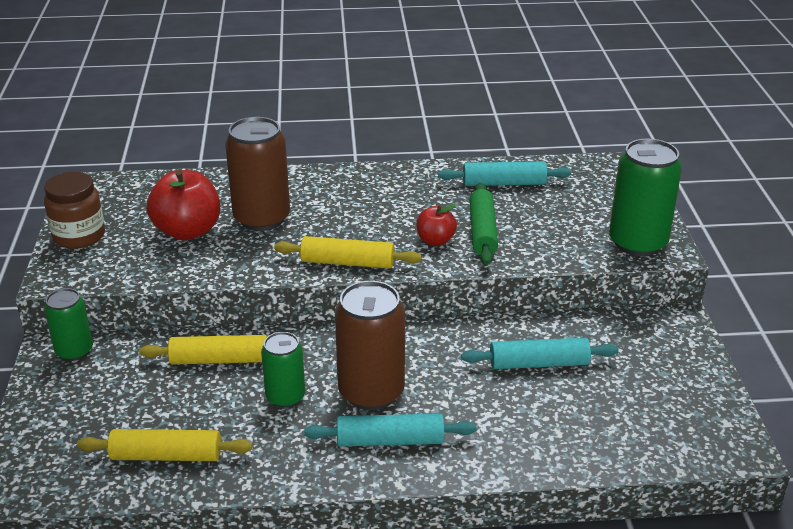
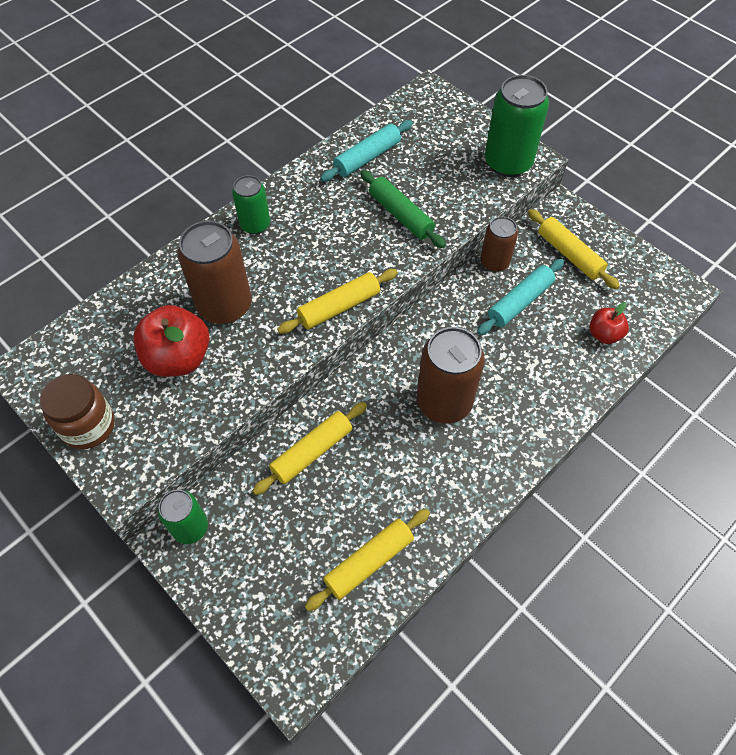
camera: 40 degrees left, 25 degrees up
(285, 397) = (393, 449): green can -> green can (255, 225)
(390, 440) = (497, 433): turquoise rolling pin -> none
(435, 240) = (378, 244): red apple -> red apple (604, 334)
(551, 323) = (494, 262): none -> brown can
(639, 356) = (569, 255): none -> yellow rolling pin

